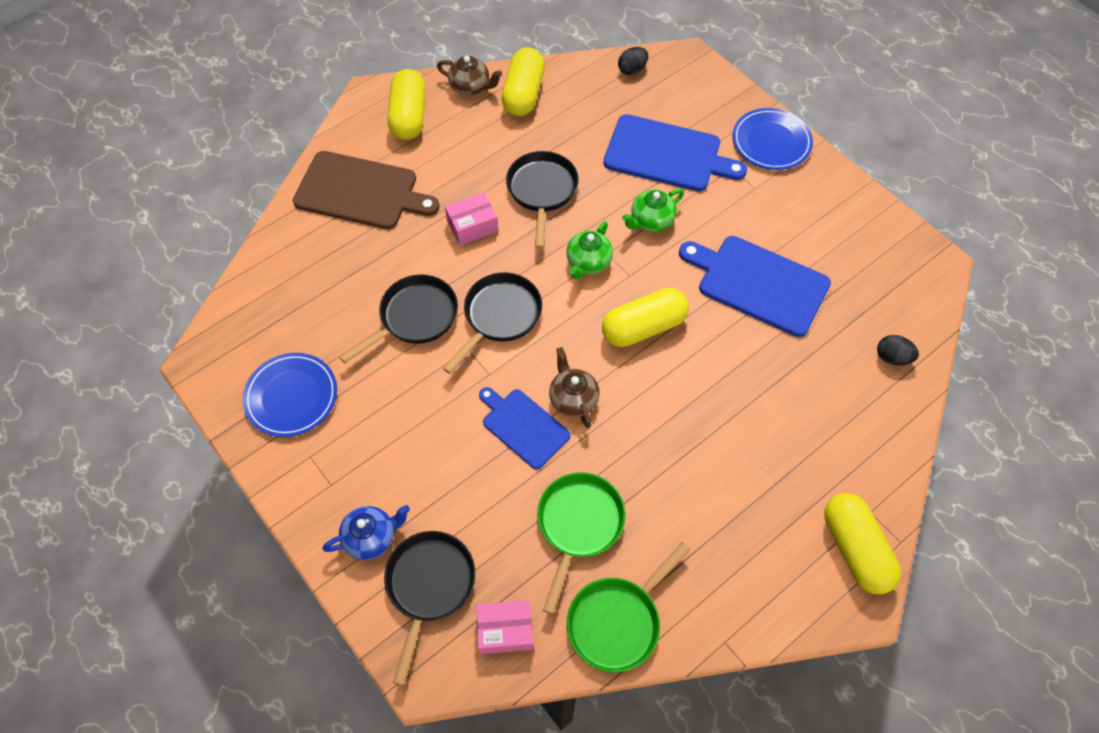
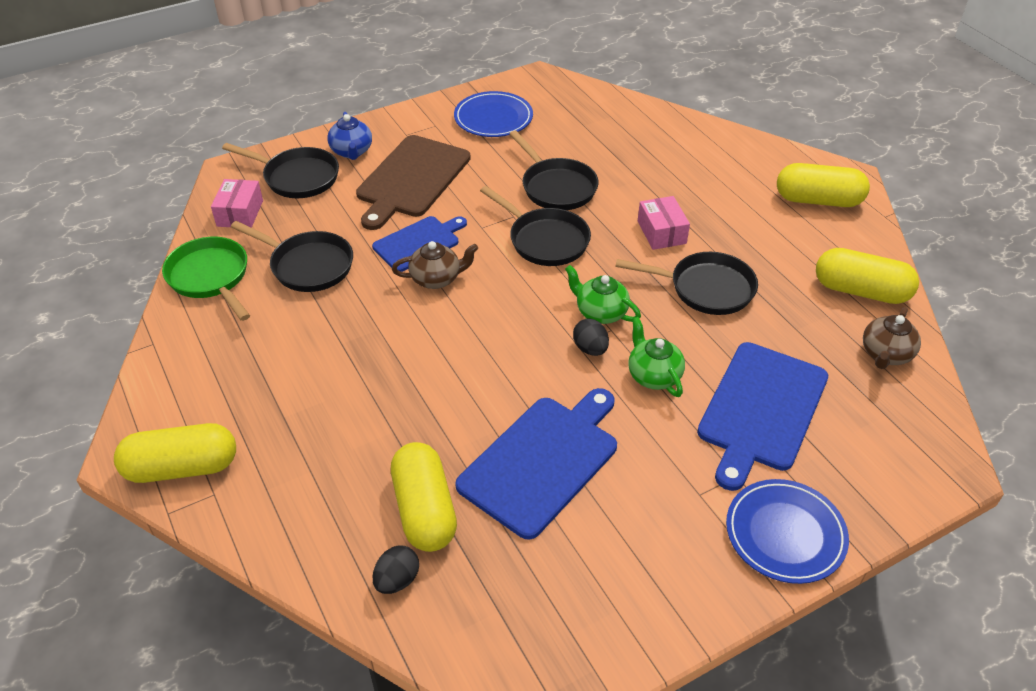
camera: 100 degrees right, 15 degrees down
(361, 191) = (713, 163): brown cutting board -> brown cutting board (411, 179)
(471, 87) = (868, 249): brown teapot -> brown teapot (885, 354)
(578, 525) = (308, 265): green pan -> black pan
(632, 70) = (917, 400): black egg -> black egg (590, 349)
(643, 327) = (505, 344): yellow capsule -> yellow capsule (424, 510)

